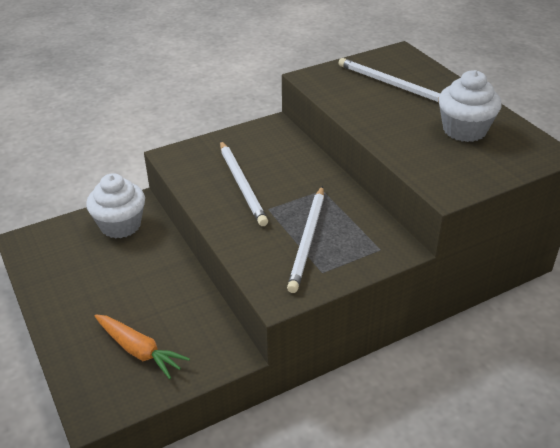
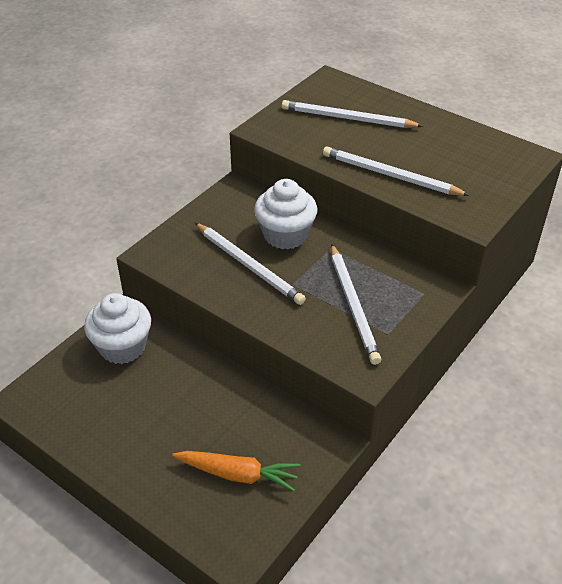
camera: 25 degrees left, 5 degrees up
(396, 137) = (391, 175): none -> white pencil
(464, 130) = (446, 152): white cupcake -> white cupcake (285, 235)

